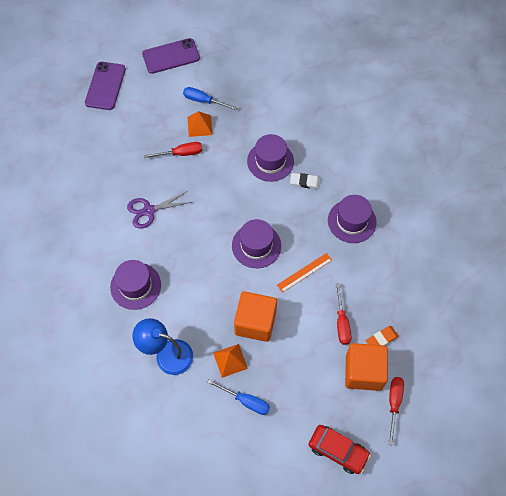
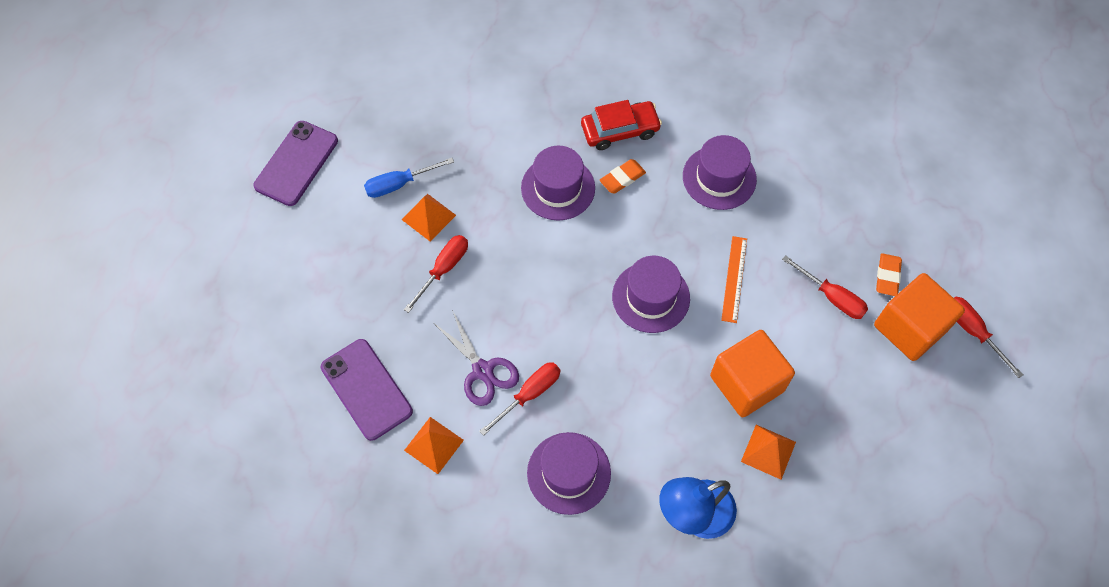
camera: 45 degrees left, 0 degrees up
(96, 223) = (434, 445): none -> orange pyramid
(105, 86) = (251, 269): purple phone -> purple phone (366, 389)
(149, 211) = (483, 370): purple scissors -> purple scissors turned 60 degrees counterclockwise
(156, 238) = (529, 394): none -> red screwdriver
(246, 401) = (834, 479): blue screwdriver -> none
(305, 182) = (622, 178): white eraser -> orange eraser
(338, 450) = (978, 435): red car -> red car (620, 130)

